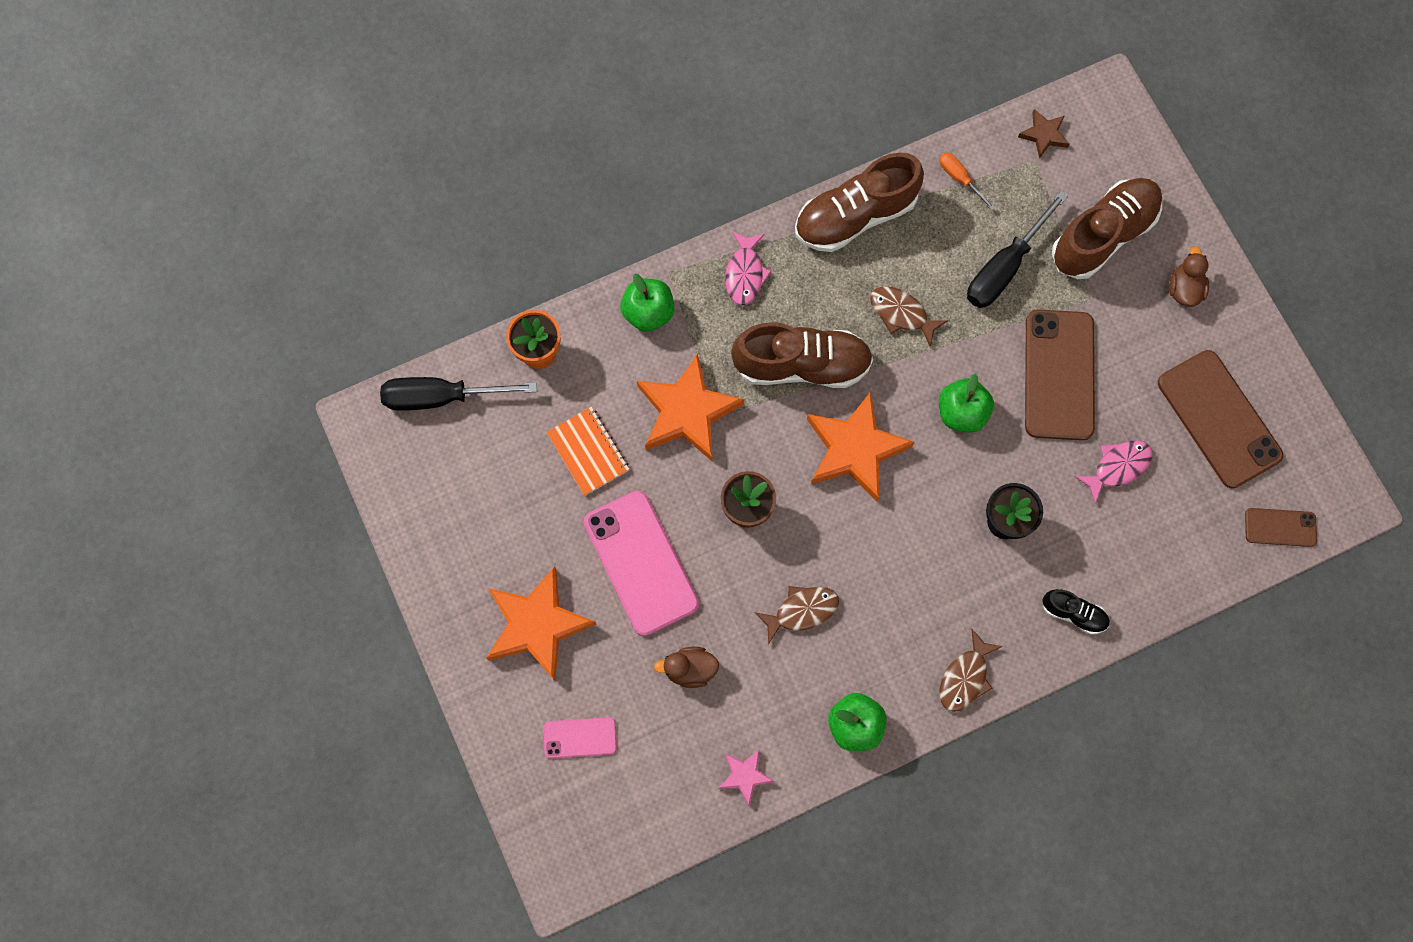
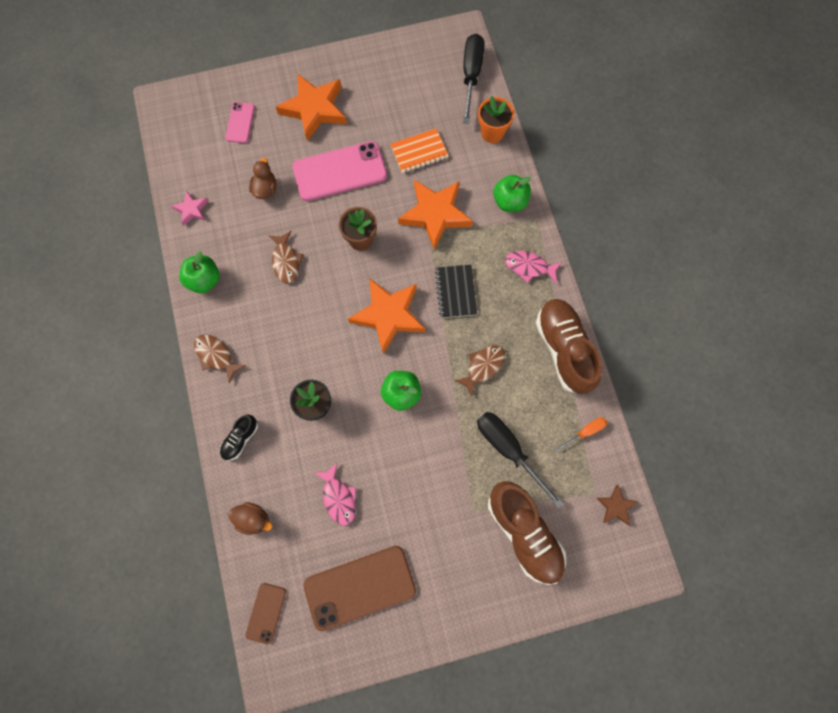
camera: 100 degrees right, 0 degrees up
(801, 365) = (456, 292): brown shoe -> black notebook
(1059, 375) = (417, 471): brown phone -> none
(1184, 289) = (470, 588): brown duck -> brown duck (253, 519)

